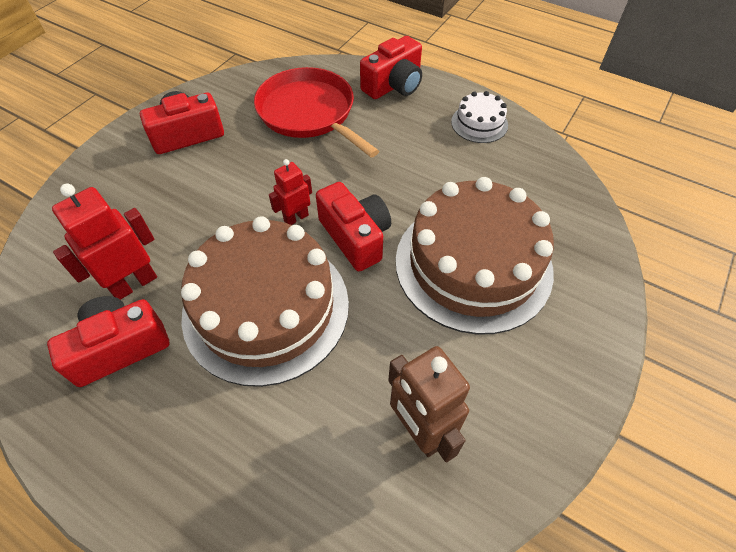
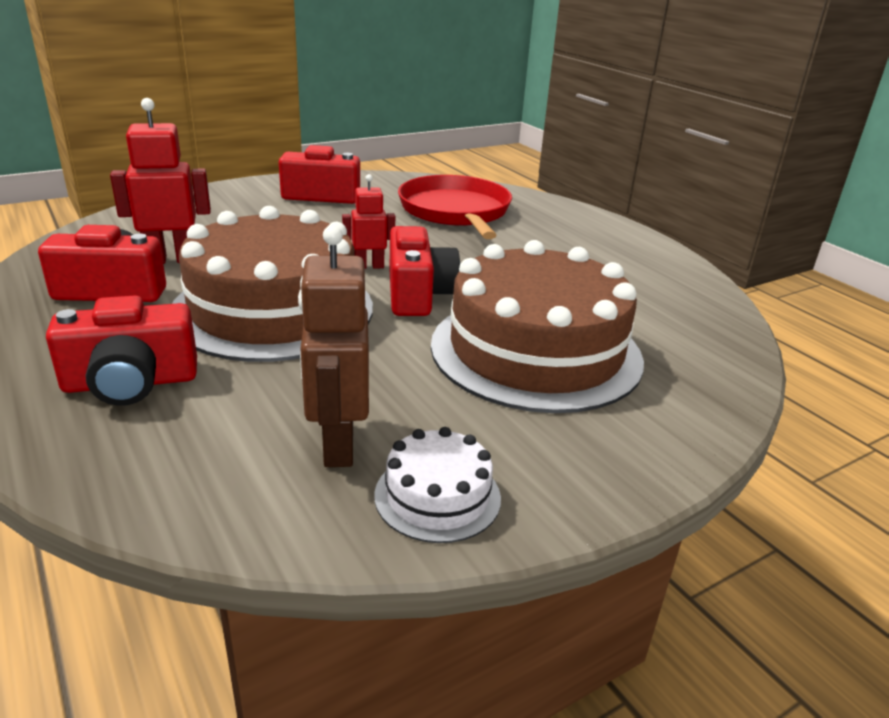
camera: 25 degrees right, 25 degrees down
(394, 85) = (567, 217): red camera -> red camera (131, 383)
(479, 123) = (646, 262): white cake -> white cake (437, 496)

